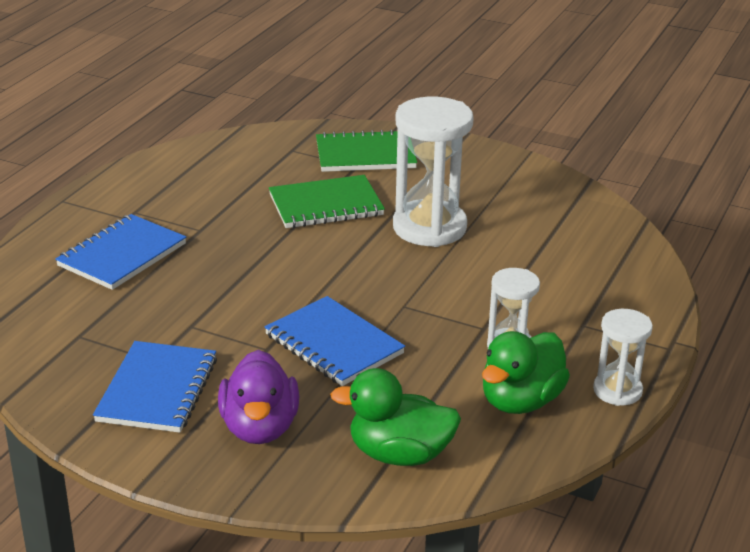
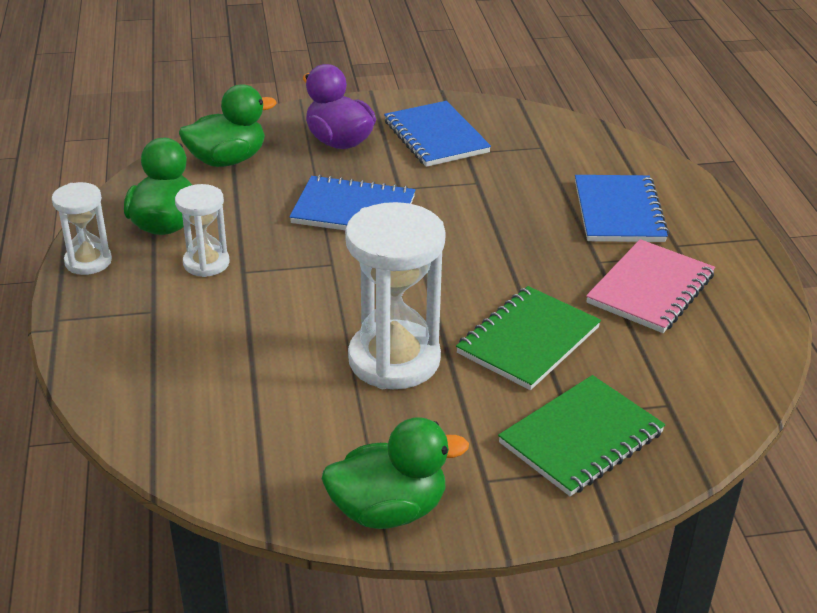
camera: 145 degrees right, 5 degrees up
(197, 201) = (650, 289): none -> pink notebook
(512, 166) = (388, 510): none -> green duck

